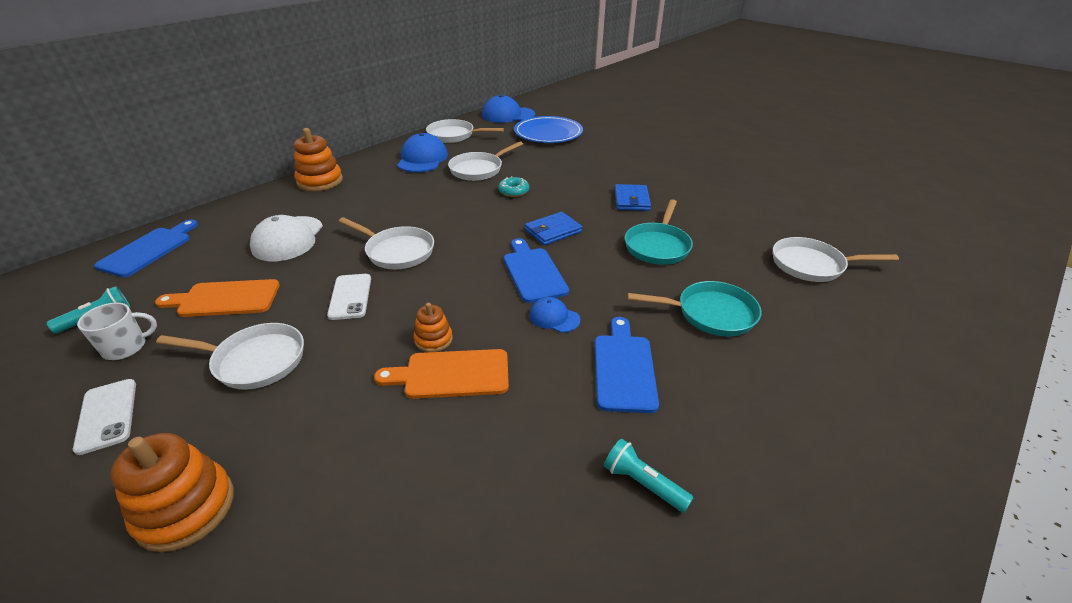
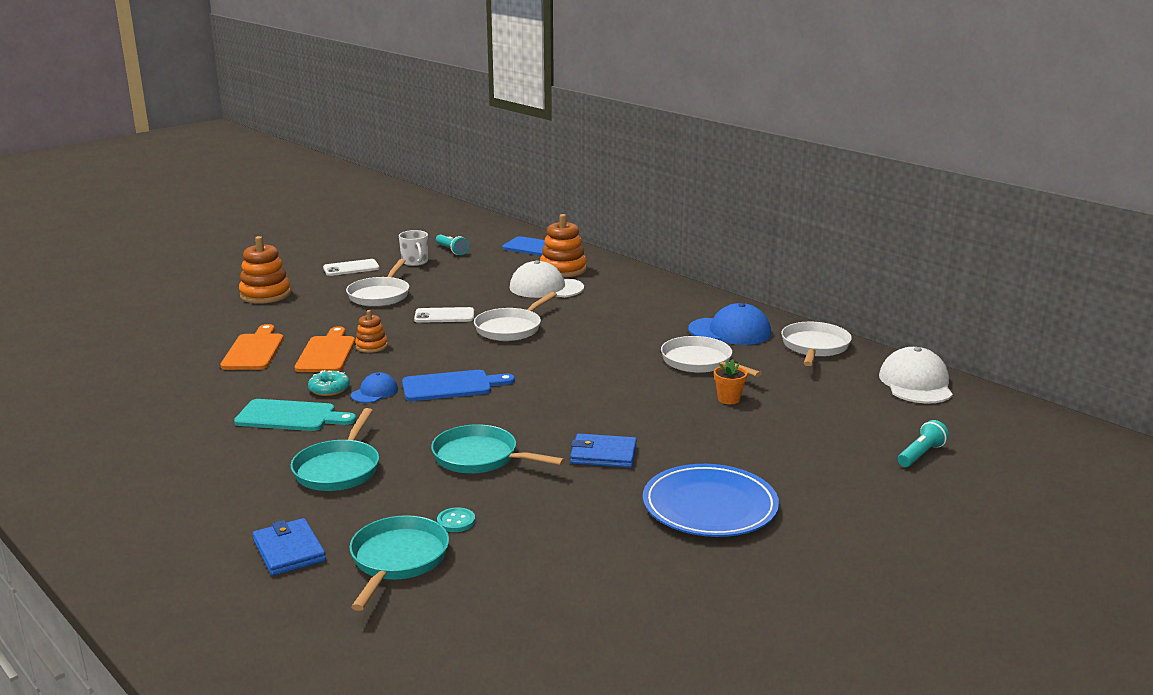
camera: 95 degrees right, 15 degrees down
(225, 299) = (459, 279): orange cutting board -> orange cutting board (254, 350)
(320, 181) = (665, 289): orange stacking toy -> orange stacking toy (563, 269)
(508, 115) = (916, 383): blue cap -> white cap
(513, 191) = (635, 381): turquoise donut -> turquoise donut (329, 389)
(538, 162) = (728, 399): none -> orange flower pot
(548, 133) = (842, 411): blue plate -> blue plate (710, 506)
(553, 231) = (531, 399): blue wallet -> blue wallet (289, 550)
(623, 368) = (290, 416): blue cutting board -> turquoise cutting board
(643, 483) = (177, 412): turquoise flashlight -> turquoise flashlight (921, 454)
(750, 247) = (456, 521): none -> turquoise button
(812, 265) = (397, 560): white pan -> turquoise pan

